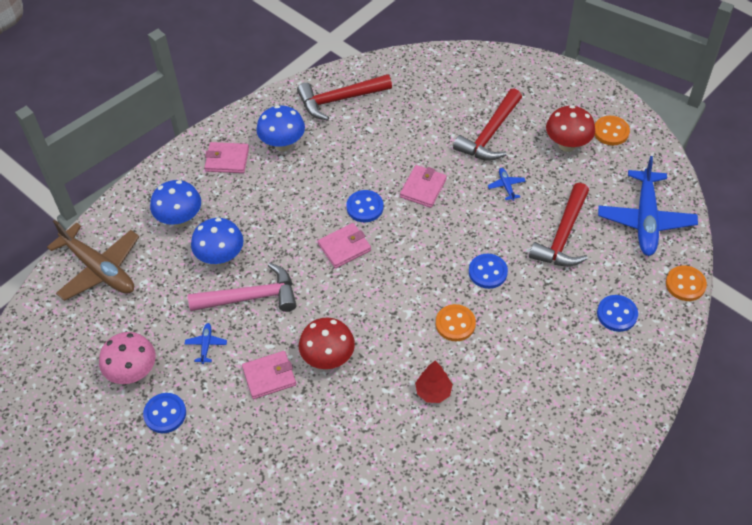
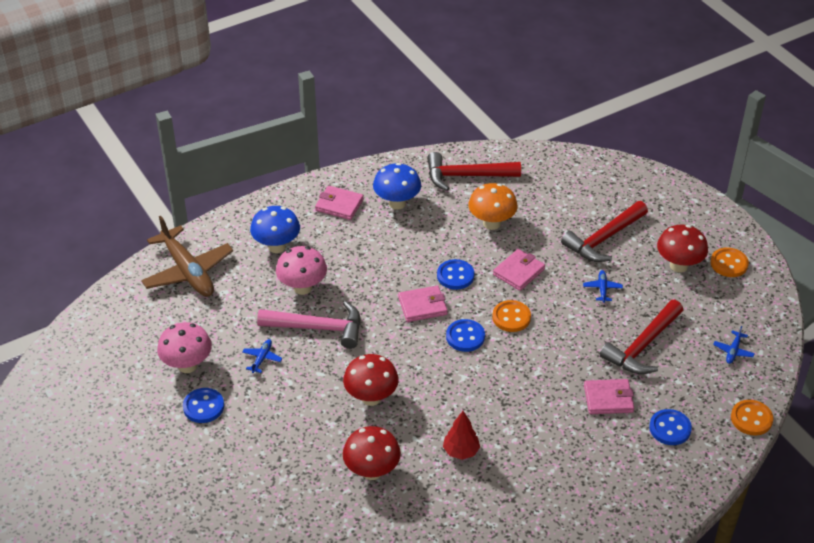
camera: 15 degrees right, 10 degrees down
(221, 258) = (302, 288): blue mushroom -> pink mushroom
(269, 376) = (310, 399): pink wallet -> pink wallet (608, 399)
(355, 437) = (372, 471): none -> red mushroom
(380, 144) = (491, 223): none -> orange mushroom
(455, 324) = (505, 398): orange button -> orange button (511, 317)
(488, 272) = (554, 360): blue button -> blue button (465, 337)
(645, 219) = (733, 351): blue plane -> blue plane, size x0.40

